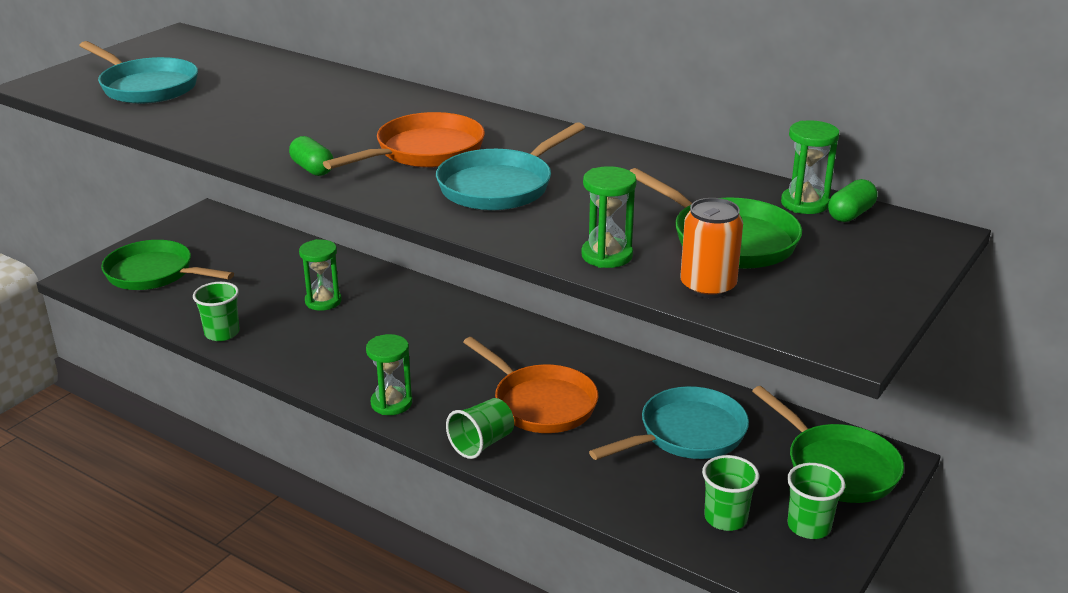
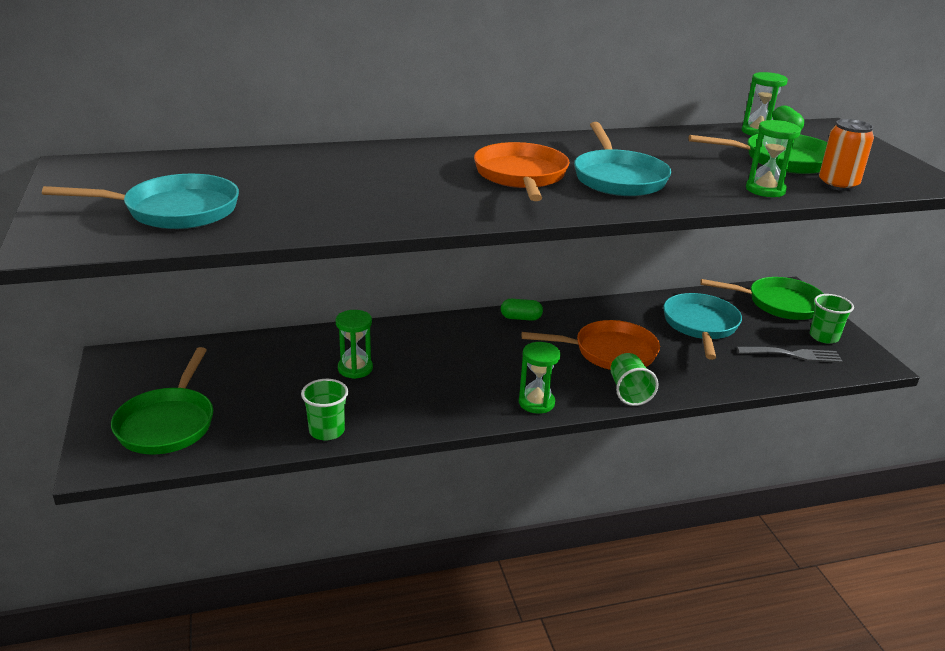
camera: 50 degrees left, 0 degrees up
(154, 273) = (168, 423): green pan -> green pan turned 60 degrees counterclockwise
(312, 169) = (487, 213): green capsule -> green capsule (521, 318)
(725, 518) = (793, 355): green cup -> grey fork

